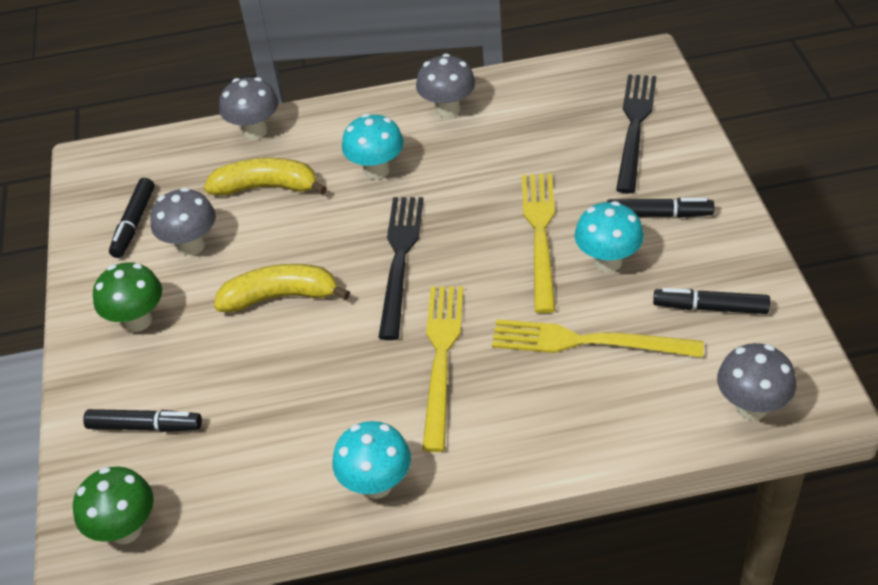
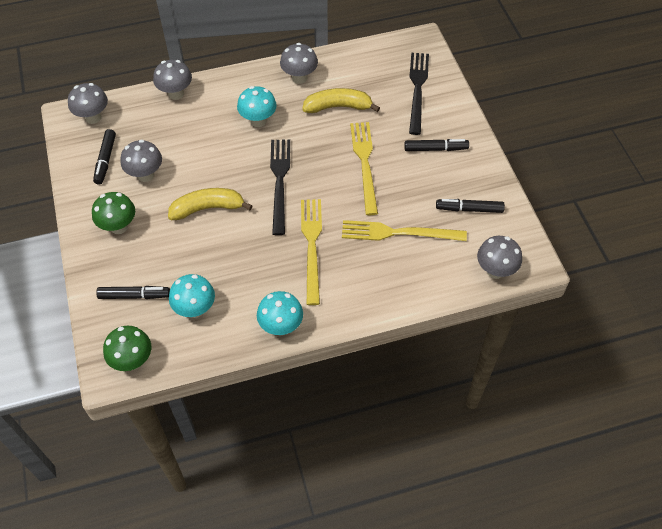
camera: 10 degrees left, 10 degrees up
(126, 163) = (93, 117): none -> grey mushroom
(266, 187) = (188, 133): yellow banana -> yellow banana (338, 107)
(608, 262) = (407, 181): turquoise mushroom -> turquoise mushroom (195, 309)

